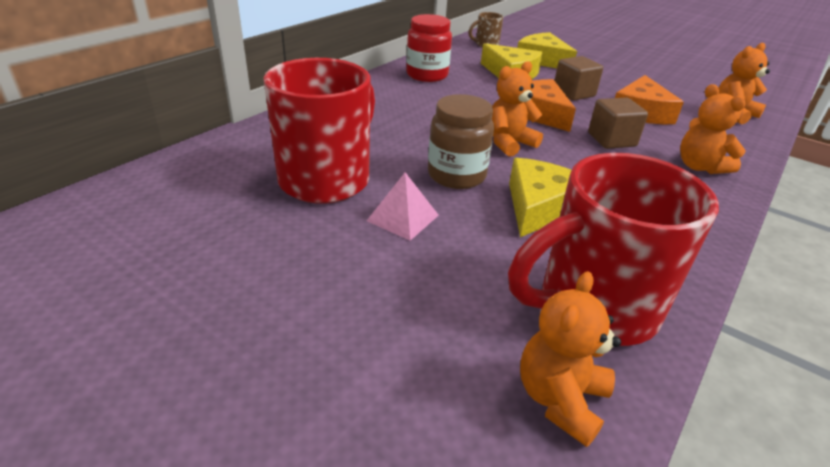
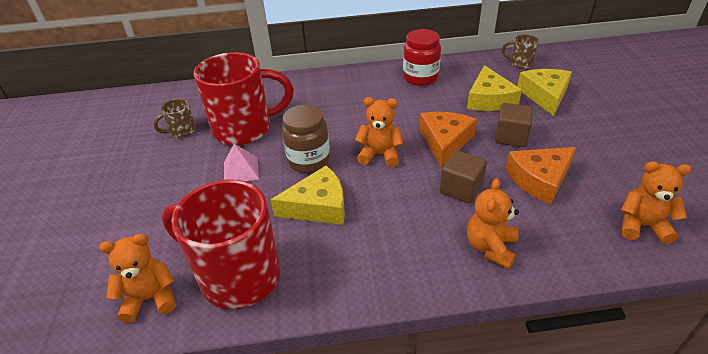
camera: 50 degrees right, 5 degrees up
(239, 217) = (182, 131): none -> brown mug

